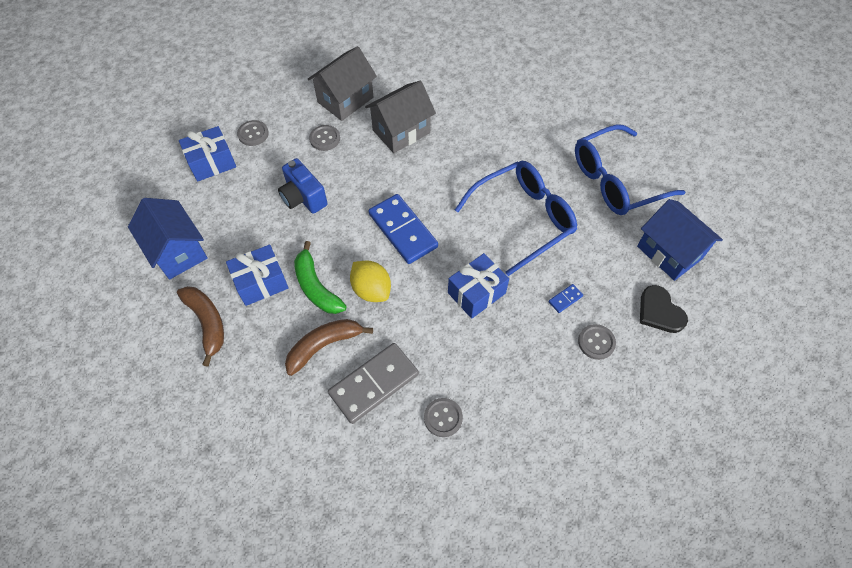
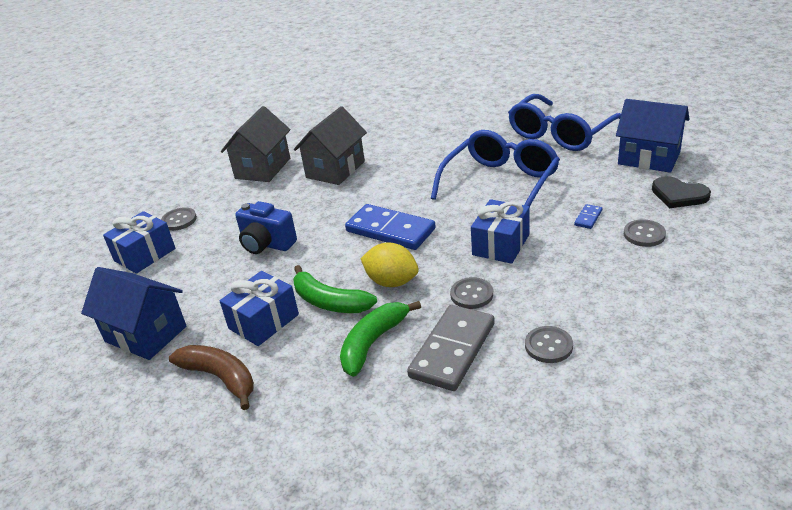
camera: 20 degrees left, 25 degrees down
(324, 346) = (373, 343): brown banana -> green banana
(325, 139) = (260, 199): grey button -> grey button (471, 294)

